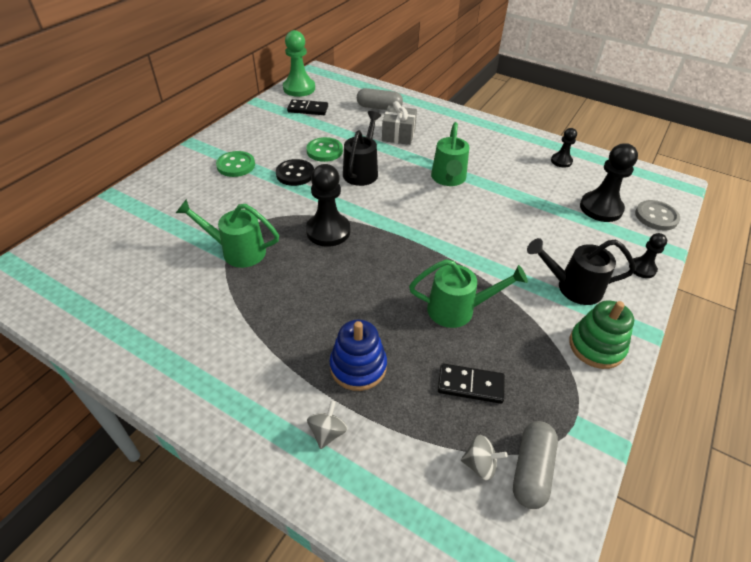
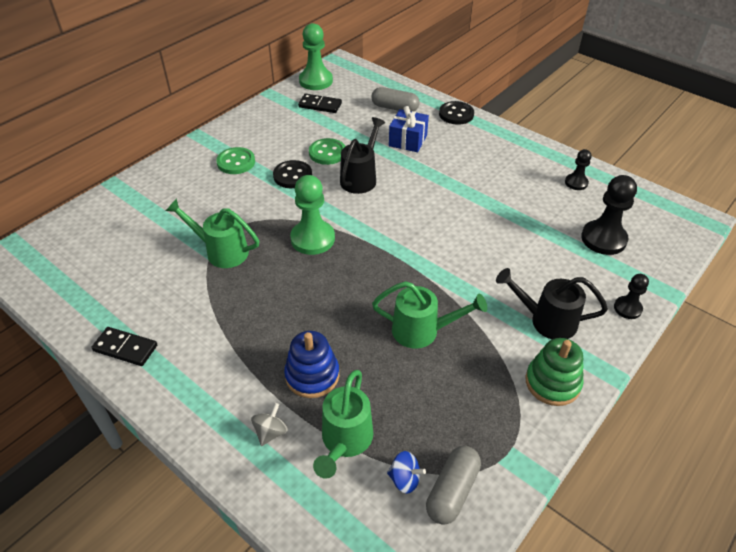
camera: 10 degrees right, 0 degrees up
(328, 231) = (312, 239): black pawn -> green pawn
(398, 135) = (408, 140): grey gift -> blue gift
(437, 110) = (456, 114): none -> black button
(448, 179) = (448, 193): green watering can -> green watering can (344, 441)
(470, 385) = (415, 405): black domino -> black domino (125, 348)
(480, 464) = (404, 479): grey spinning top -> blue spinning top
(656, 216) = (662, 253): grey button -> none

